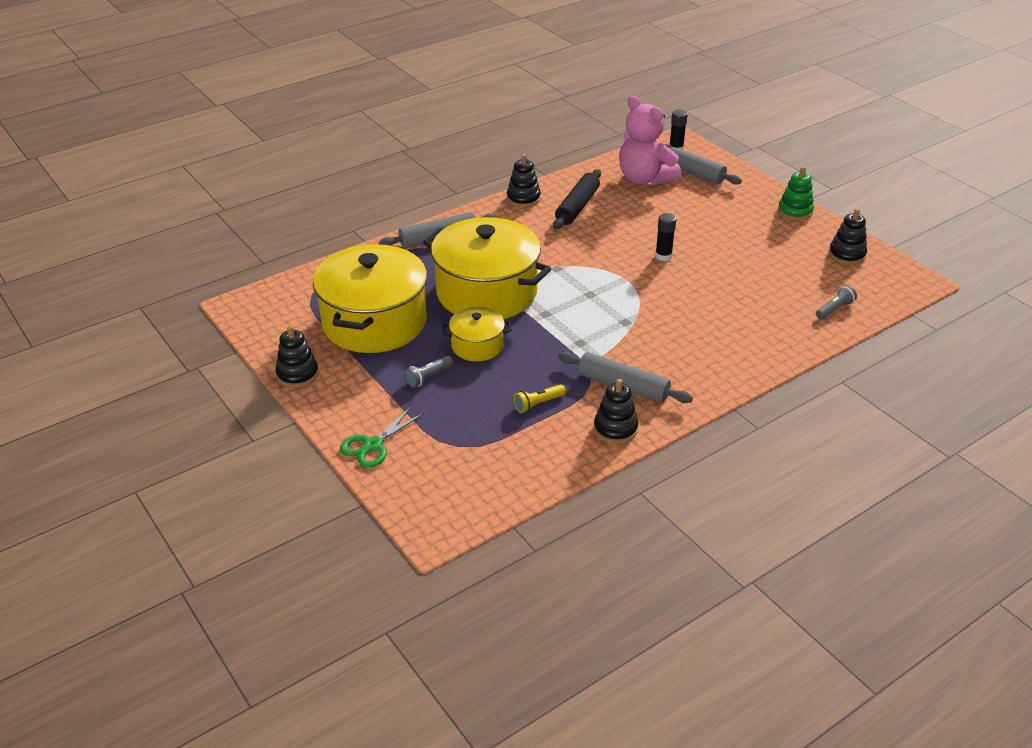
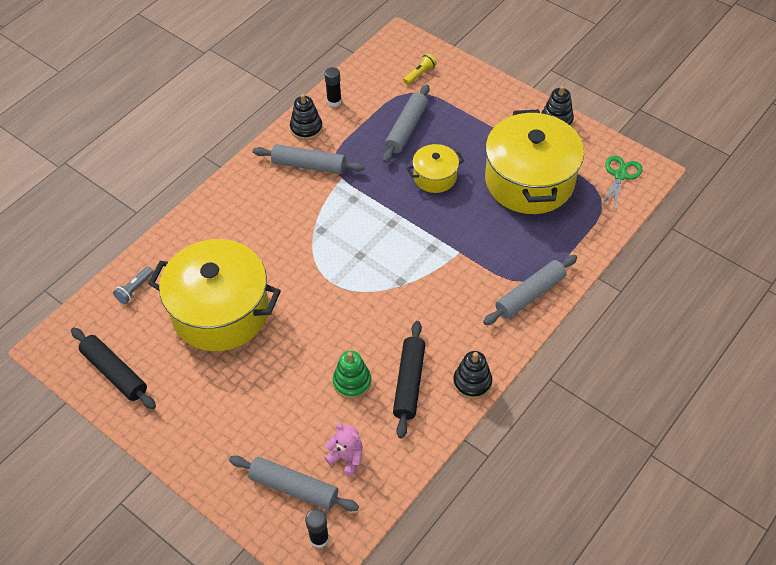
camera: 165 degrees right, 15 degrees up
(373, 445) = (468, 80): green scissors -> green scissors (620, 175)
(428, 377) = (458, 140): grey flashlight -> none
(486, 292) = (452, 235): yellow pot -> yellow pot (220, 311)
(486, 402) = (406, 129): none -> grey rolling pin
(538, 404) = (368, 136): yellow flashlight -> yellow flashlight (420, 74)
(644, 178) = (346, 458): pink teddy bear -> pink teddy bear, size x0.51
(663, 256) = (302, 324): black glue stick -> black glue stick (334, 101)
(795, 211) = (166, 437): green stacking toy -> green stacking toy (352, 382)
(847, 254) = (115, 373): black stacking toy -> black rolling pin

